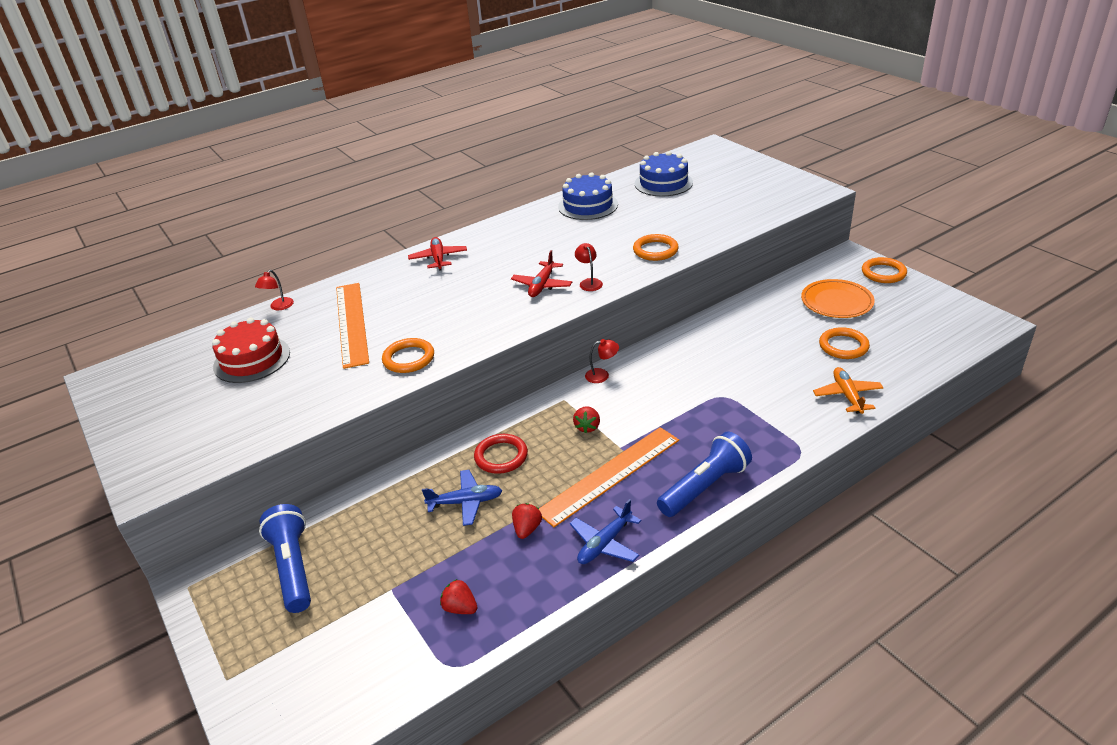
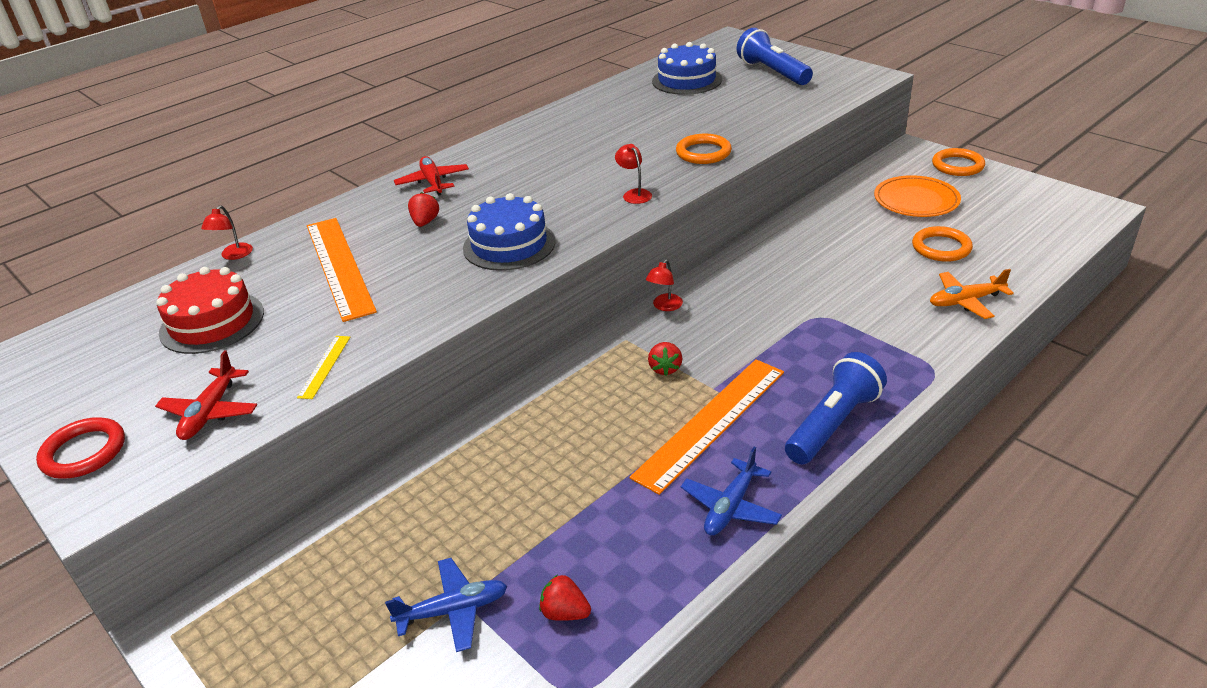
camera: 10 degrees left, 0 degrees up
(293, 567) = (319, 589): blue flashlight -> blue flashlight (772, 72)
(321, 402) = (324, 366): none -> yellow ruler
(408, 358) = (428, 301): orange ring -> none
(466, 502) = (535, 477): blue plane -> blue plane (453, 610)
(501, 456) = (565, 415): red ring -> red ring (84, 452)
(527, 529) = (625, 501): red strawberry -> red strawberry (425, 222)
(542, 285) = (576, 202): red plane -> red plane (210, 412)
(588, 205) = (603, 110): blue cake -> blue cake (509, 245)
(602, 375) = (664, 306): red lamp -> red lamp turned 135 degrees clockwise
(847, 395) = (965, 301): orange plane -> orange plane turned 90 degrees counterclockwise

